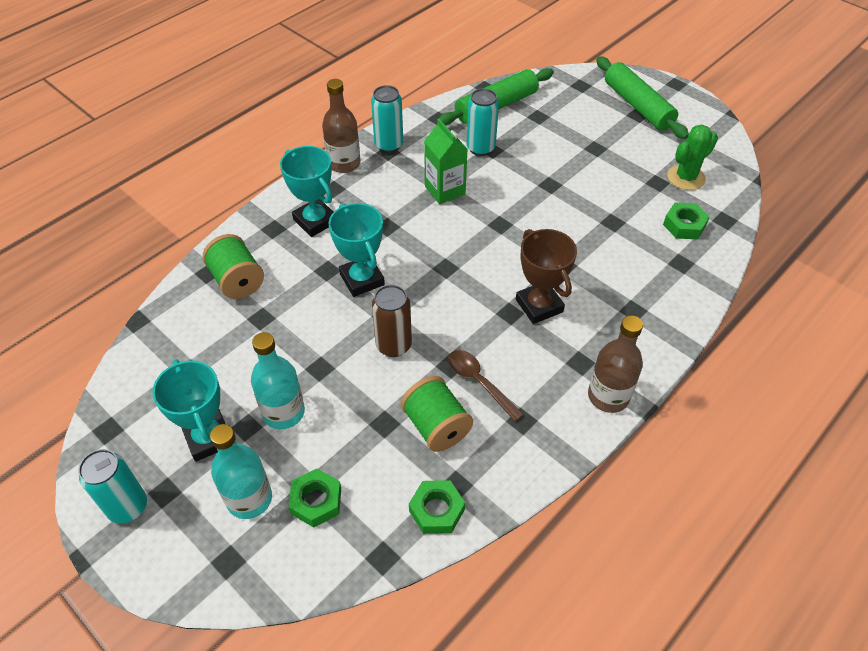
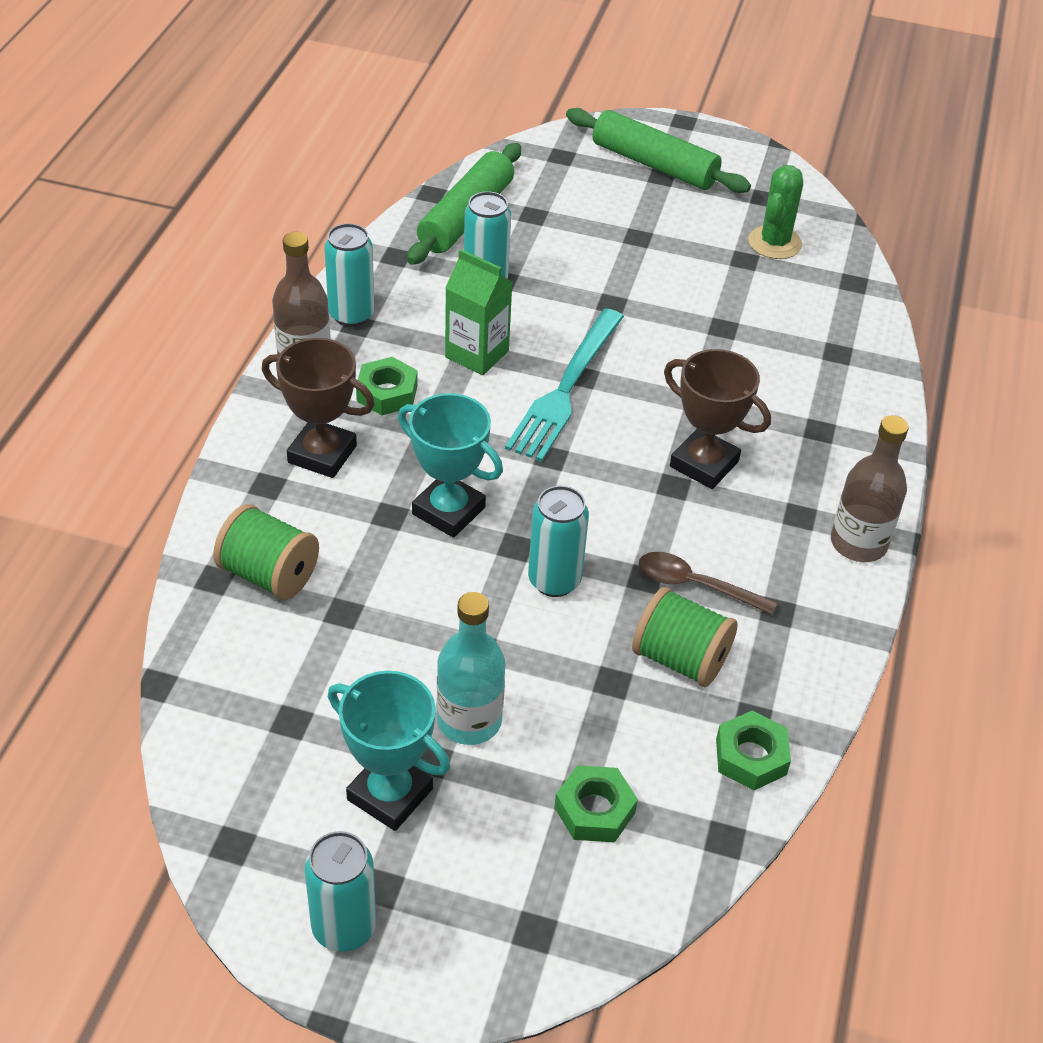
camera: 30 degrees left, 5 degrees down
(249, 499) = (505, 845): turquoise bottle -> none
(315, 221) = (322, 454): turquoise trophy -> brown trophy
(393, 345) = (554, 580): brown can -> turquoise can
(484, 228) = (565, 388): none -> turquoise fork
(684, 225) = (811, 304): green nut -> green nut (387, 393)

